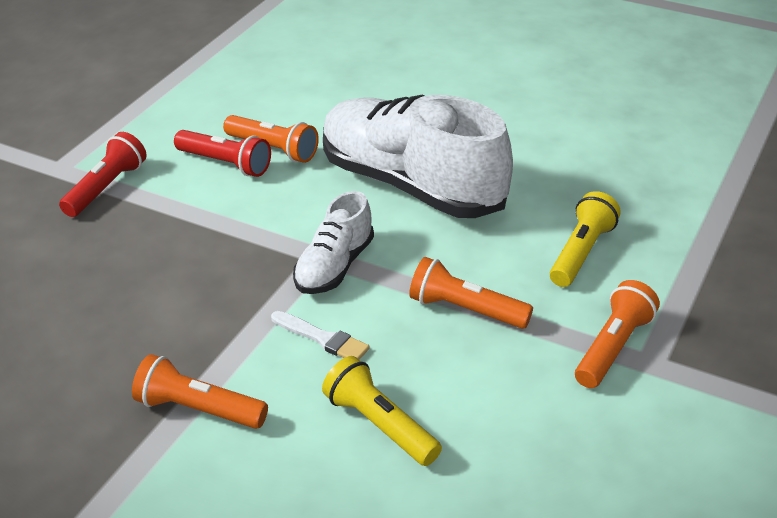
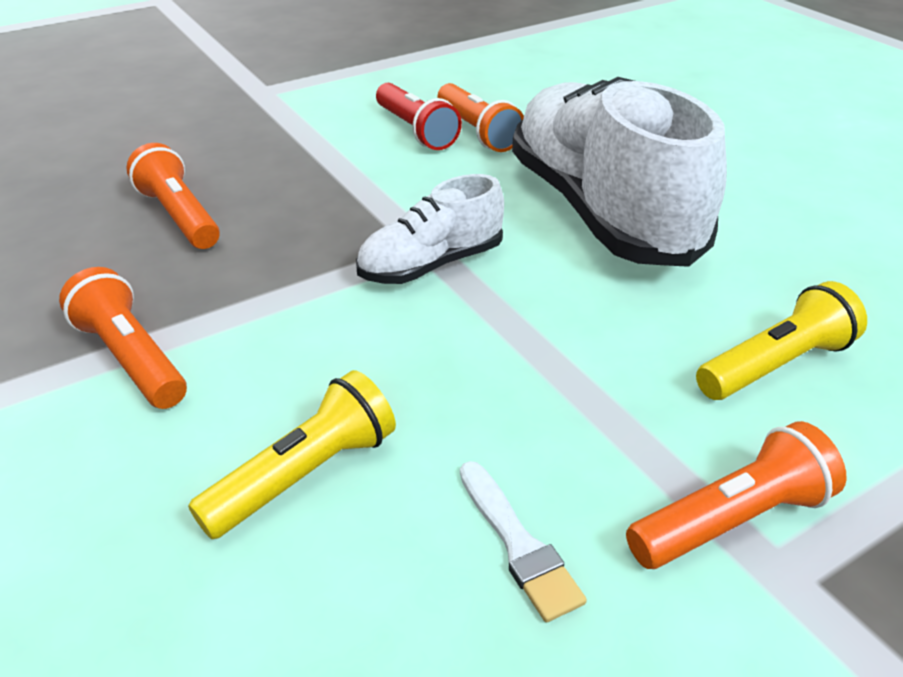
camera: 30 degrees right, 0 degrees up
(106, 188) = (283, 118): red flashlight -> none
(322, 338) = (341, 337): white brush -> white brush (518, 544)
(380, 425) = (304, 475): yellow flashlight -> yellow flashlight turned 60 degrees clockwise
(466, 310) = (548, 375): orange flashlight -> orange flashlight (179, 216)

